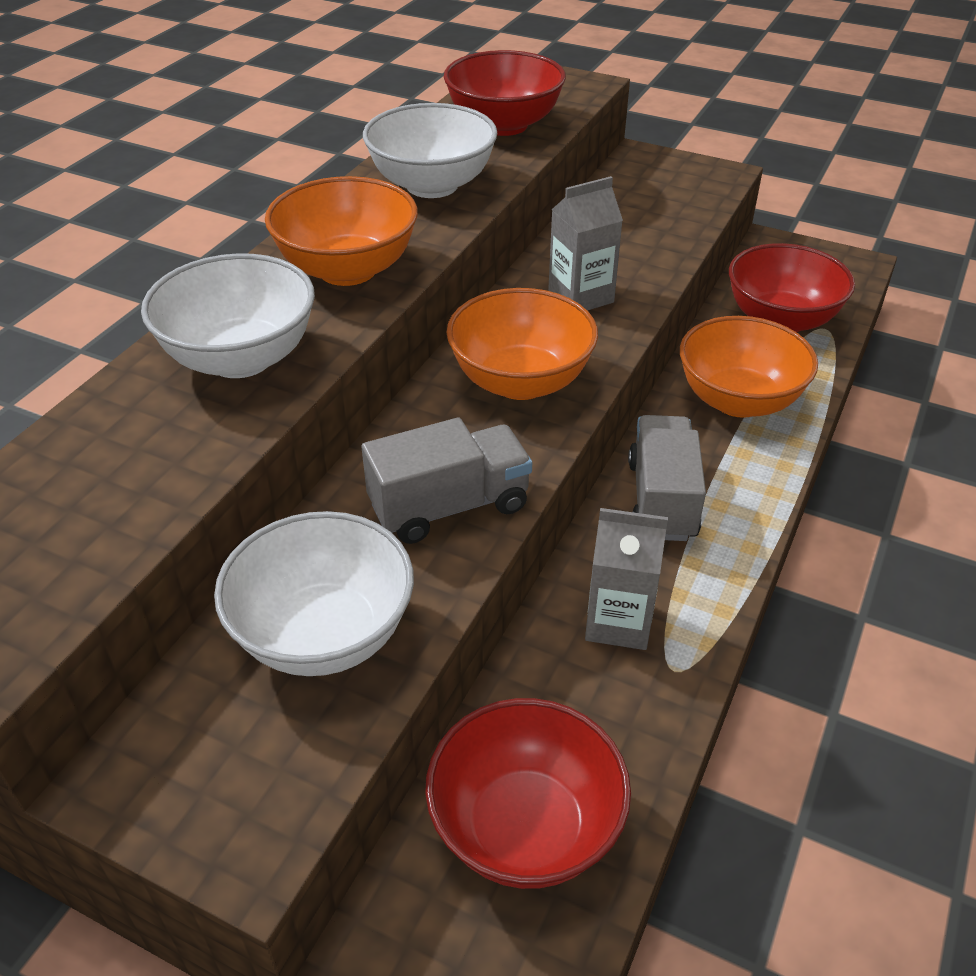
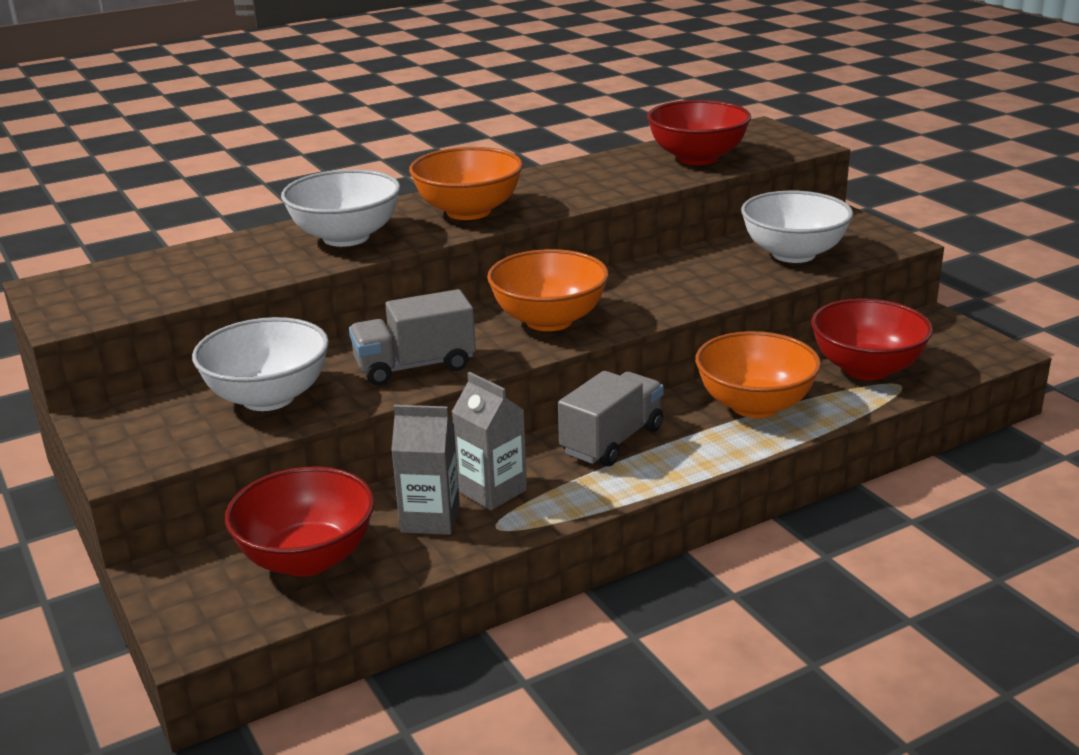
camera: 35 degrees right, 15 degrees down
(432, 185) = (590, 181): white bowl -> white bowl (793, 254)
(449, 506) = (415, 366): grey truck -> grey truck turned 150 degrees clockwise
(581, 297) = (660, 287): grey carton -> grey carton (430, 519)

